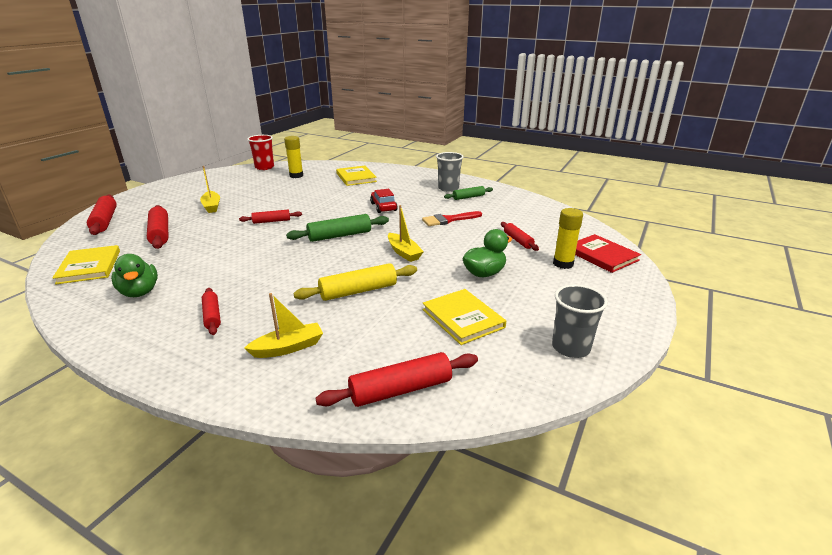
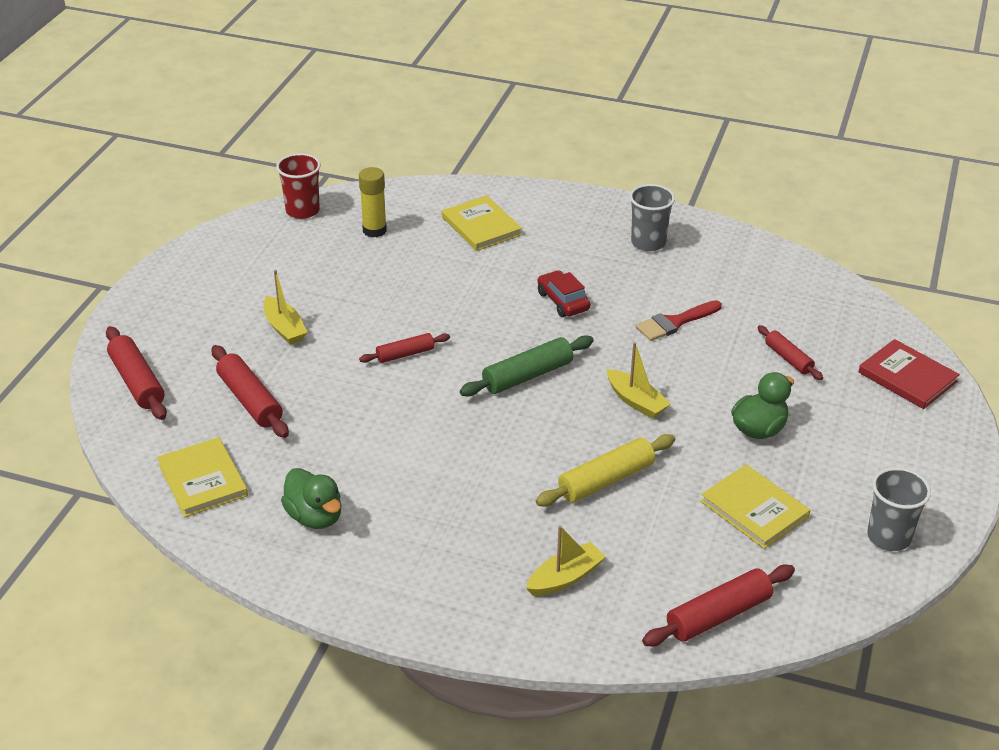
camera: 10 degrees left, 10 degrees up
(212, 316) = (441, 543): red rolling pin -> none
(468, 197) = (687, 263): green rolling pin -> none
(563, 264) = (858, 399): yellow glue stick -> none

